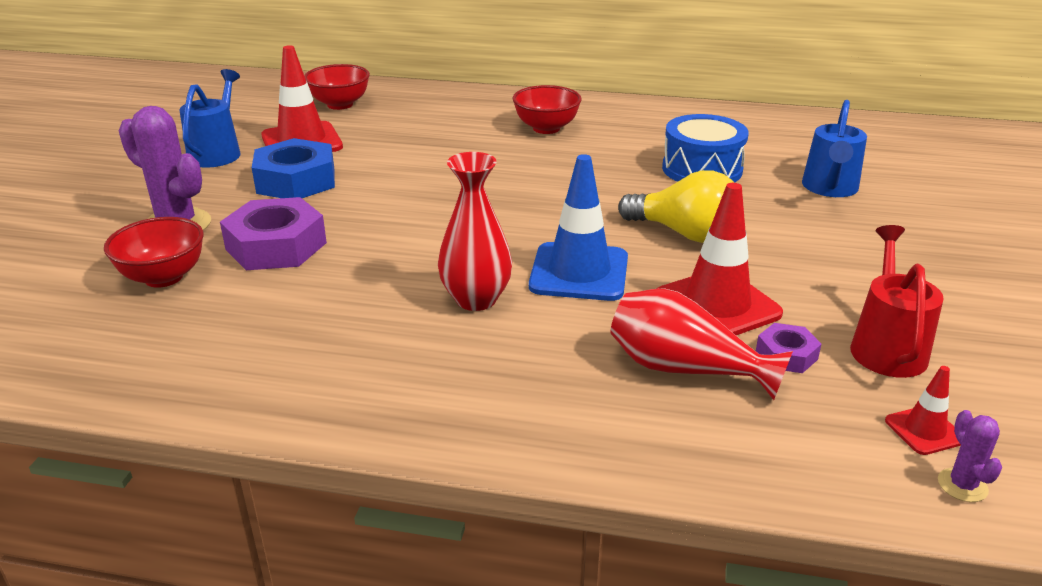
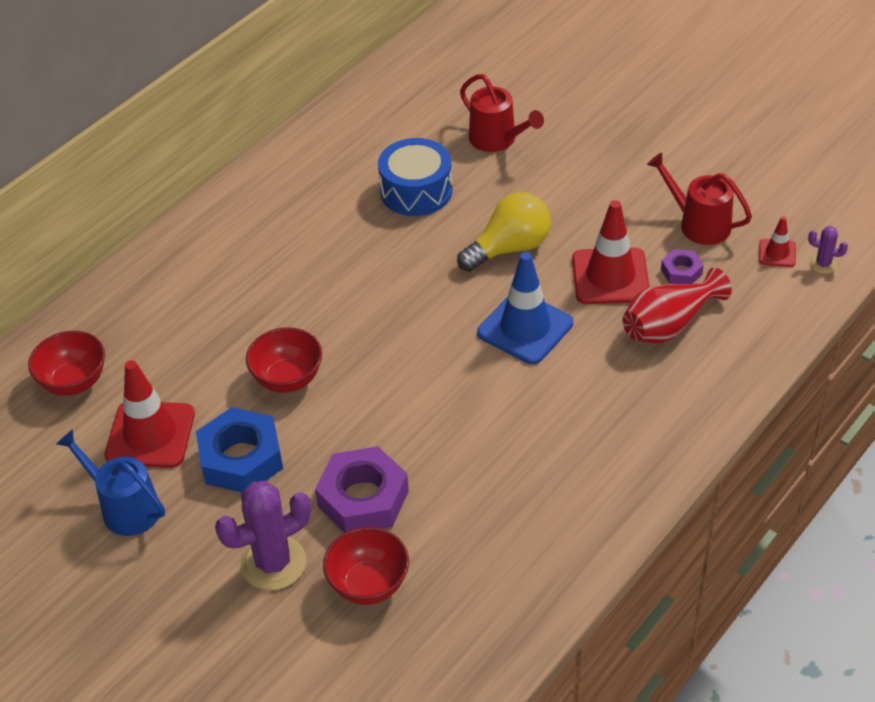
camera: 60 degrees left, 15 degrees up
(476, 299) = (526, 397): red vase -> none
(546, 128) = (262, 251): red bowl -> red bowl (288, 379)
(829, 188) = (497, 139): blue watering can -> red watering can

